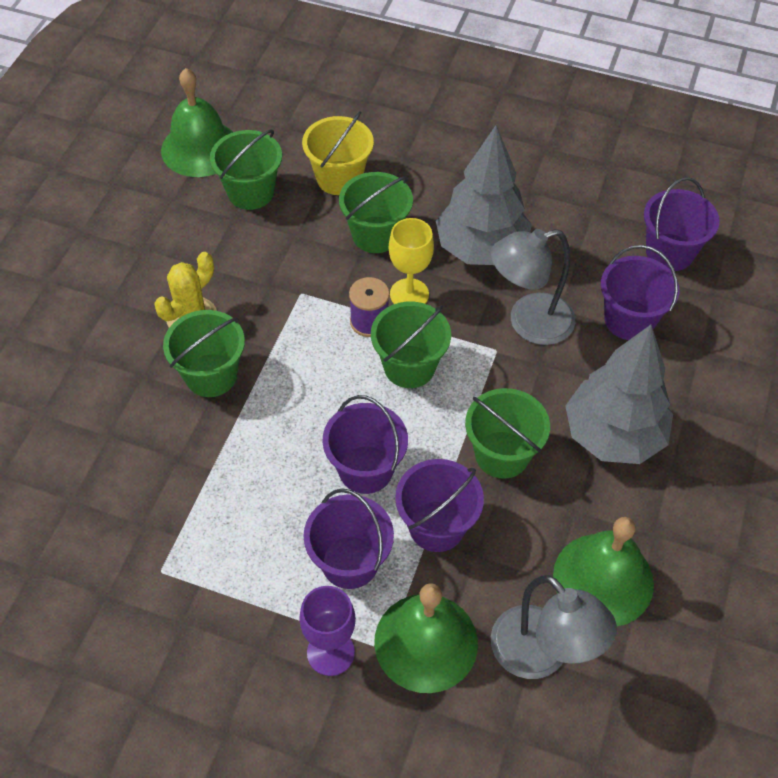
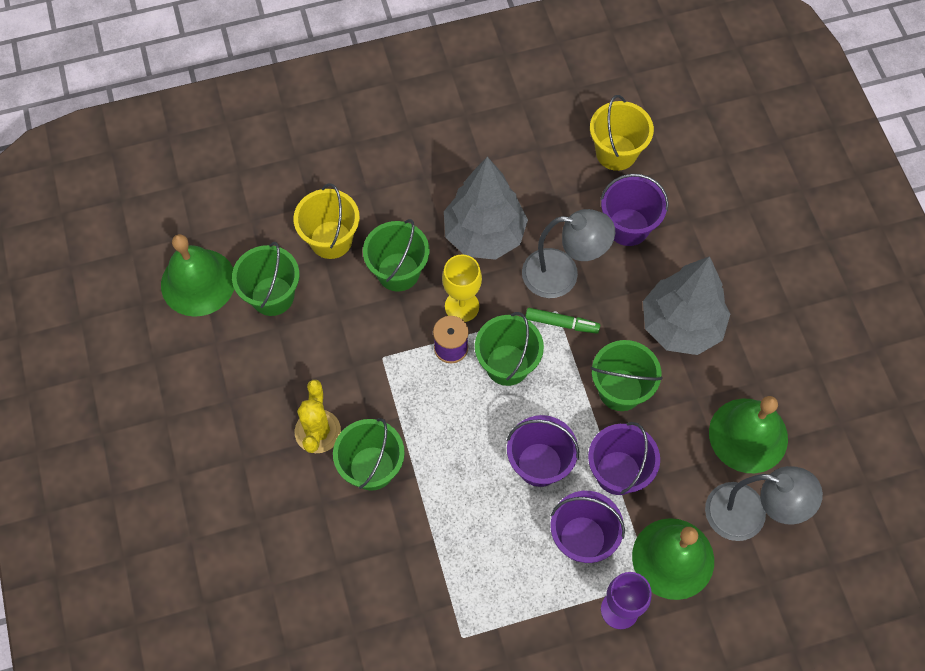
camera: 35 degrees left, 10 degrees up
(492, 363) = (561, 323): none -> green marker
(528, 323) = (562, 274): grey lamp -> grey lamp turned 120 degrees counterclockwise
(669, 252) = (616, 152): purple bucket -> yellow bucket

